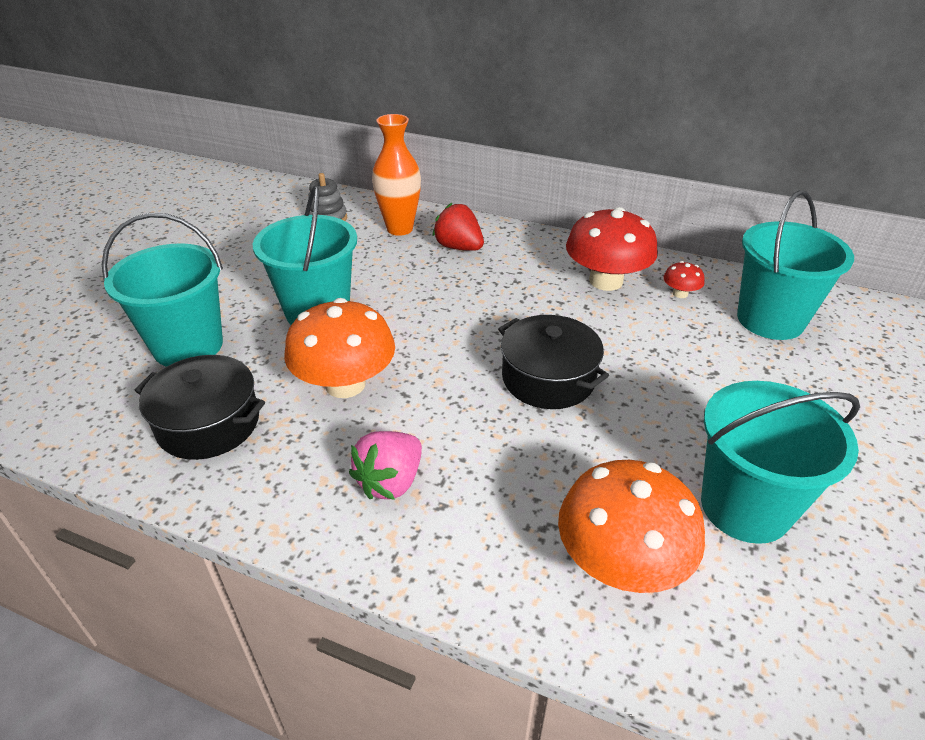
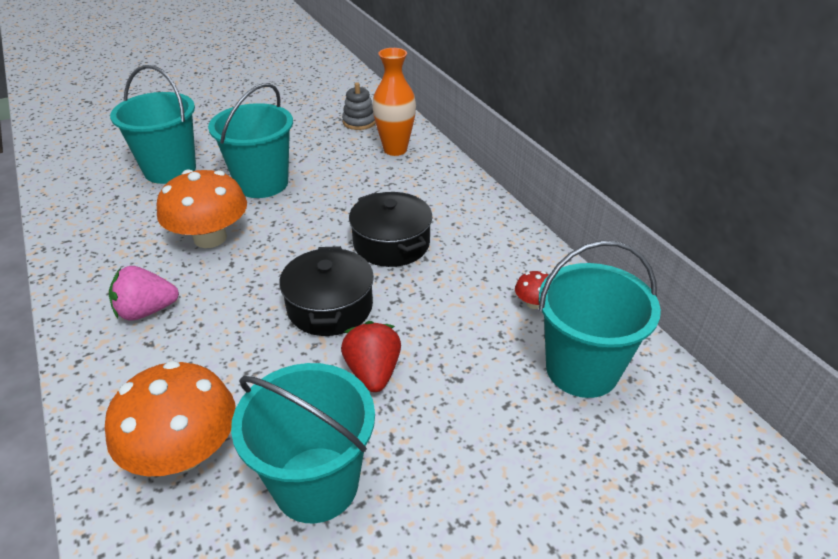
camera: 40 degrees right, 0 degrees up
(208, 423) = (117, 221): black pot -> black pot (391, 243)
(459, 247) = (415, 182): red strawberry -> red strawberry (373, 372)
(606, 281) = (486, 261): red mushroom -> none

